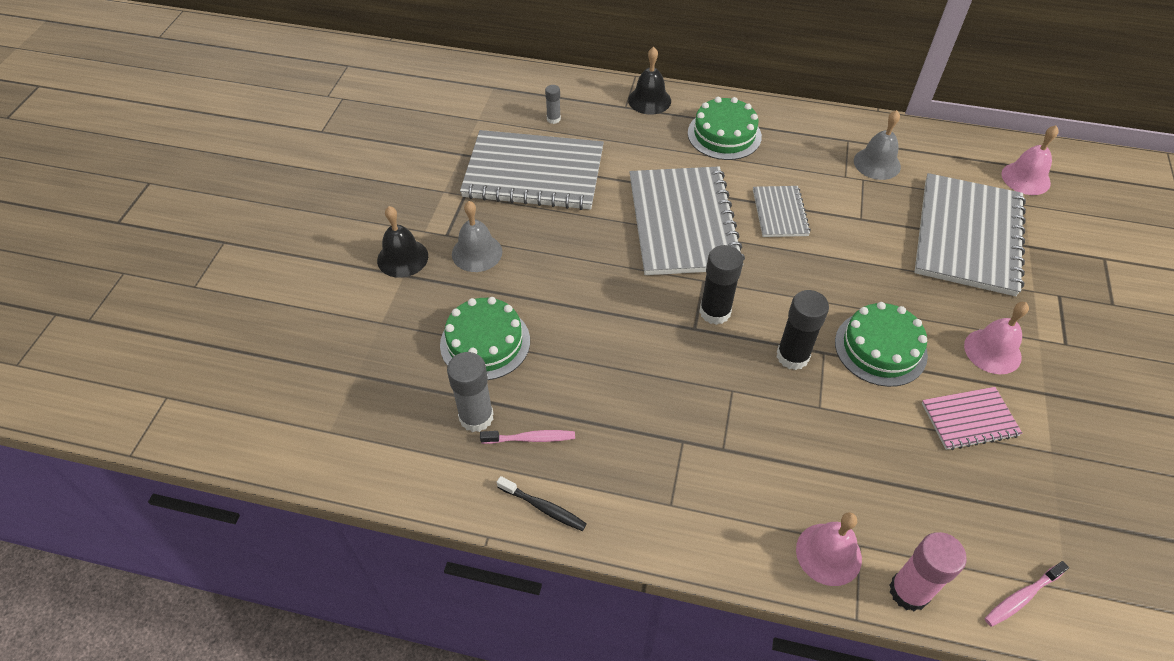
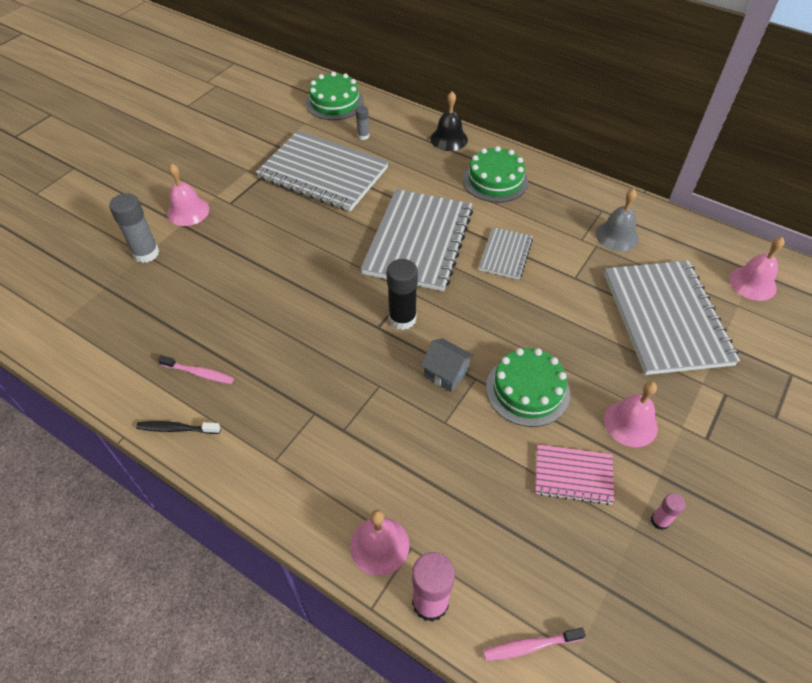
camera: 20 degrees right, 0 degrees up
(402, 258) = (188, 211): black bell -> pink bell
(476, 417) = (169, 344): grey glue stick -> grey glue stick (146, 253)
(477, 252) = (244, 222): grey bell -> none
(485, 342) = (209, 290): green cake -> green cake (334, 102)
(544, 507) = (177, 429): black toothbrush -> black toothbrush turned 135 degrees clockwise
(792, 356) = (446, 373): black glue stick -> grey house
(967, 236) = (665, 318): grey notebook -> grey notebook turned 45 degrees counterclockwise
(1068, 437) = (659, 521): none -> pink glue stick

